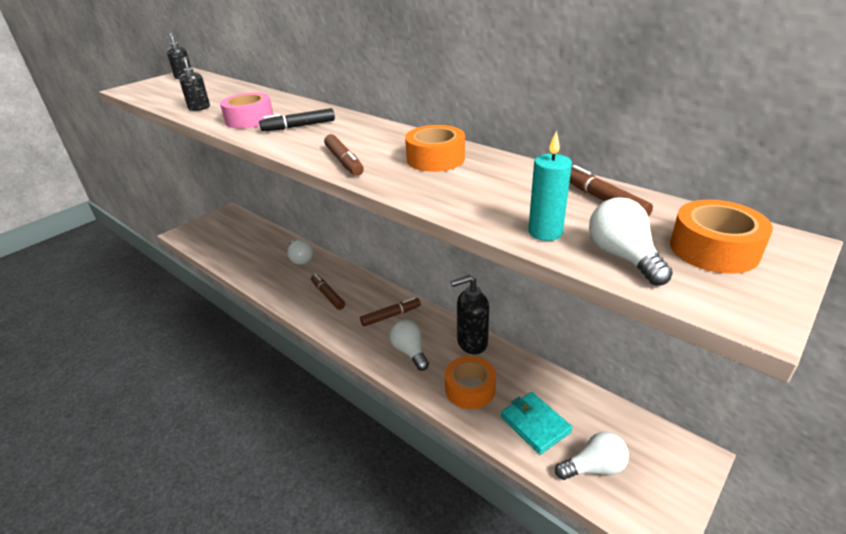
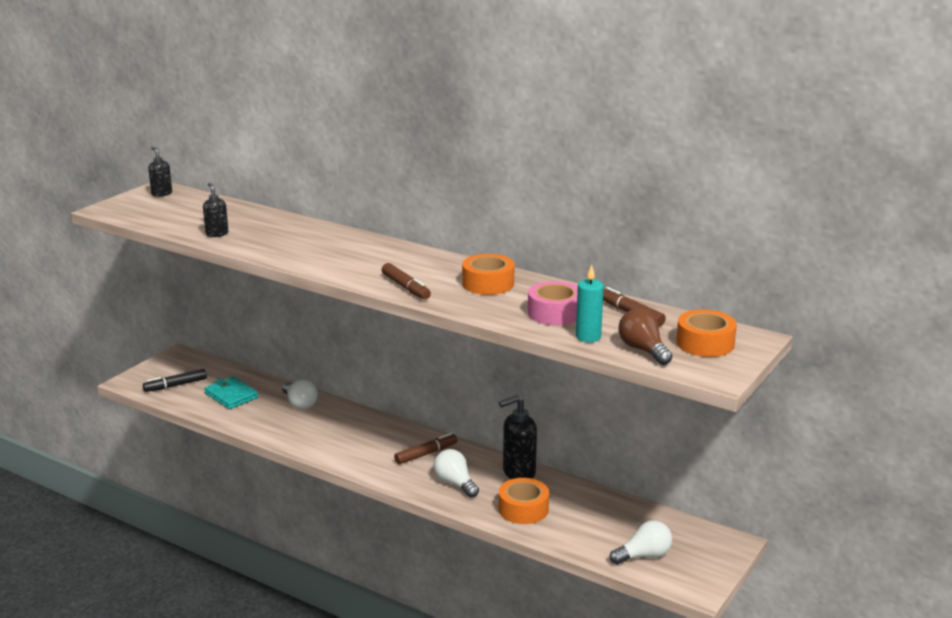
camera: 10 degrees left, 10 degrees down
(249, 119) = (284, 247): pink tape -> pink tape (554, 313)
(299, 126) = (341, 254): black marker -> black marker (175, 385)
(328, 295) = (347, 438): brown marker -> none
(535, 424) = (589, 531): turquoise wallet -> turquoise wallet (231, 395)
(623, 257) = (643, 350): white light bulb -> brown light bulb

